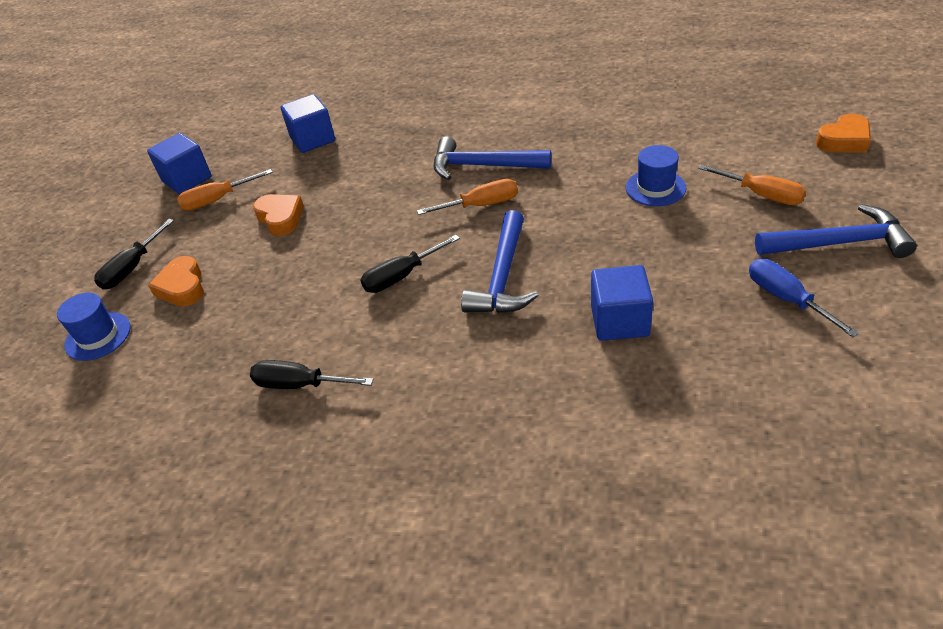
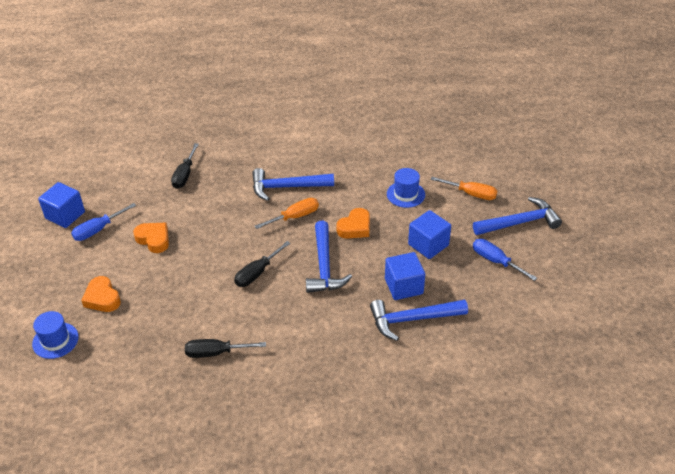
camera: 20 degrees left, 0 degrees up
(132, 268) = (56, 289): black screwdriver -> black screwdriver (185, 175)
(217, 200) = (98, 230): orange screwdriver -> blue screwdriver
(312, 139) = (152, 175): blue cube -> blue cube (428, 245)
(622, 375) = (412, 319): none -> blue hammer
(844, 140) = (514, 151): orange heart -> orange heart (355, 227)

